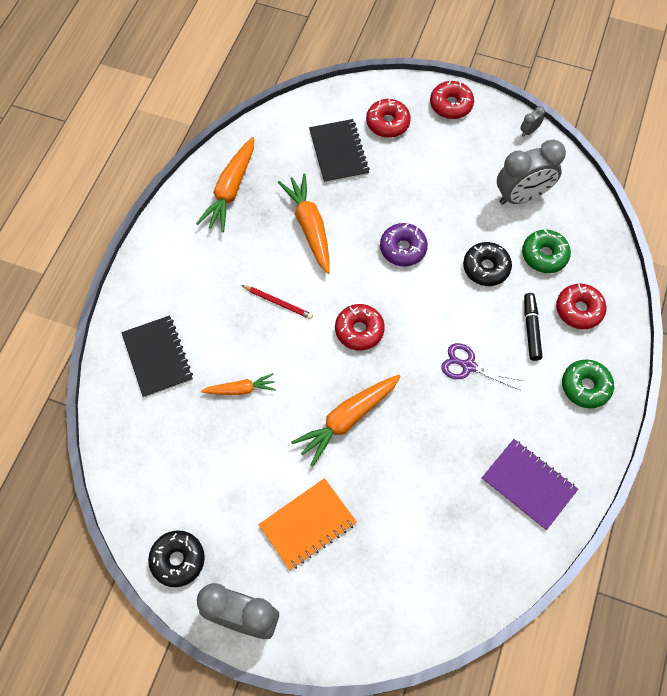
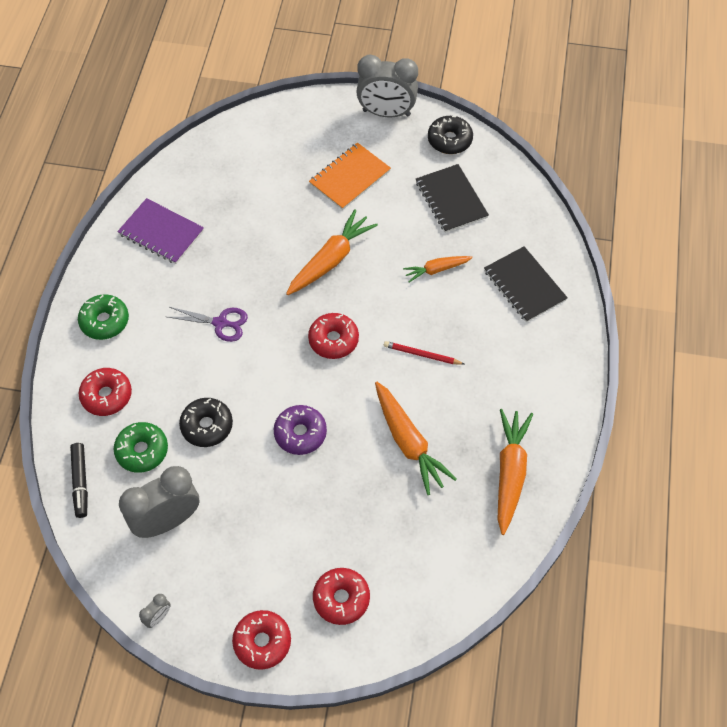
camera: 170 degrees right, 5 degrees down
(338, 152) = (395, 544): black notebook -> black notebook (451, 200)
(531, 329) = (158, 368): black marker -> black marker (80, 482)

